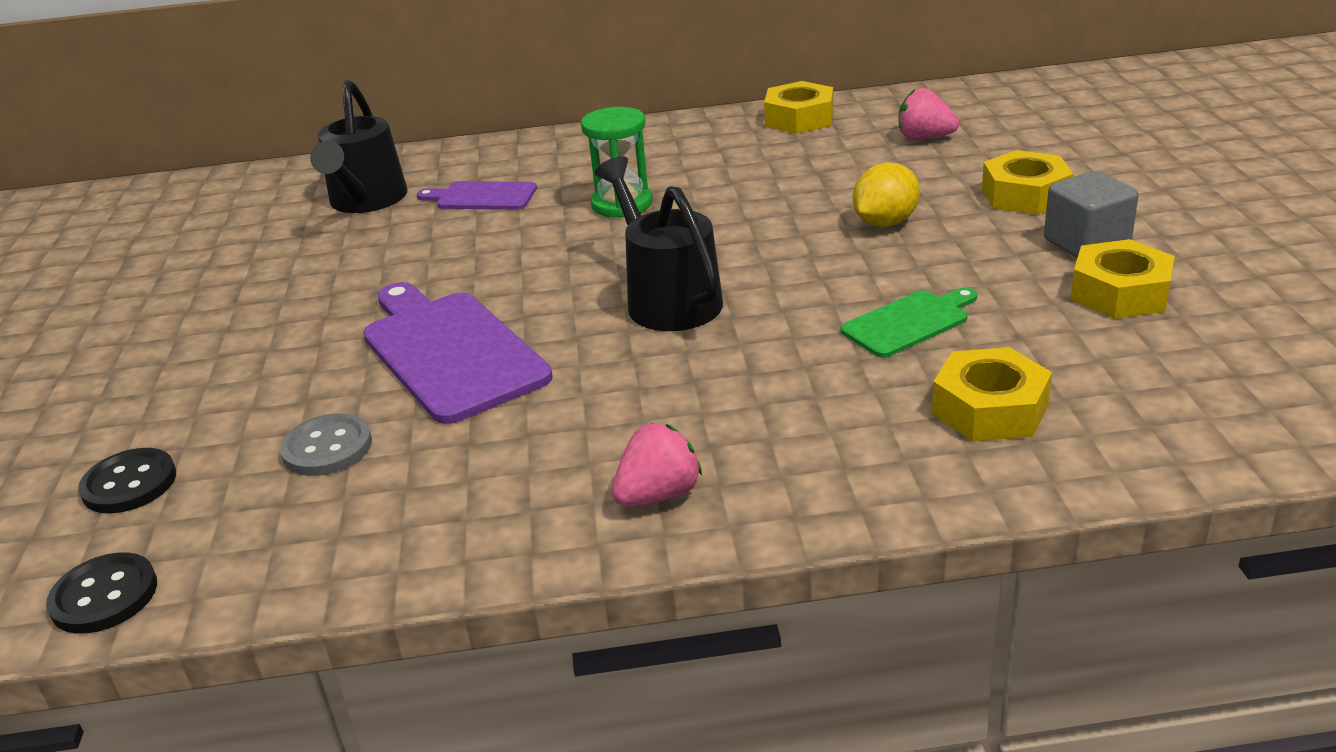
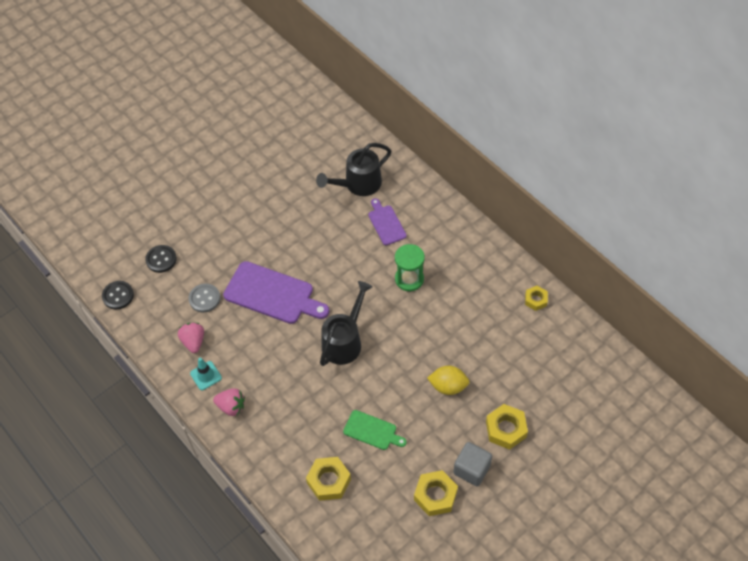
camera: 55 degrees right, 25 degrees up
(449, 352) = (272, 294): purple cutting board -> purple cutting board turned 90 degrees clockwise
(528, 510) = (206, 375): none -> turquoise traffic cone
(799, 118) = (535, 300): yellow nut -> yellow nut, size x0.61
(924, 138) = (544, 363): pink strawberry -> pink strawberry (193, 341)

